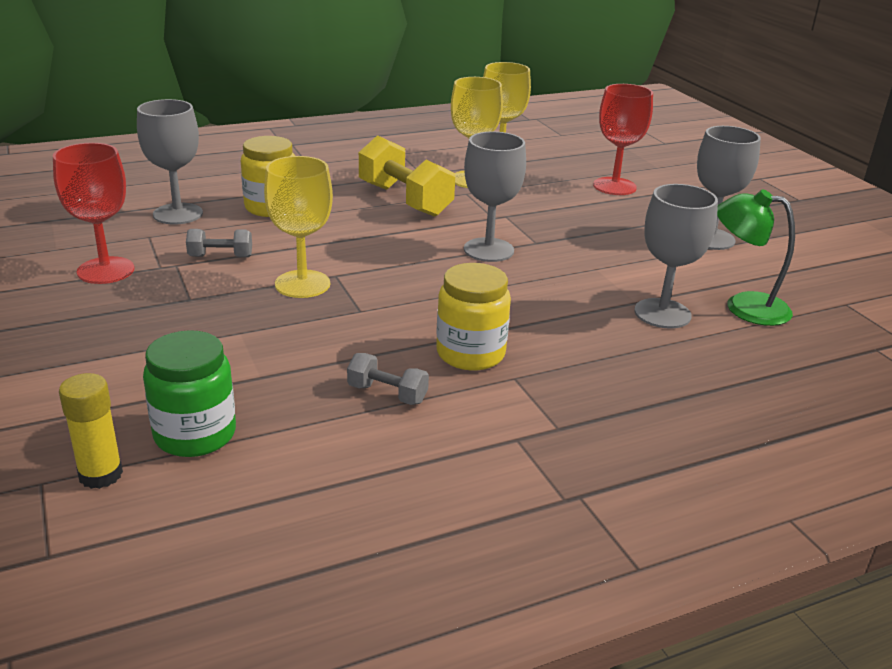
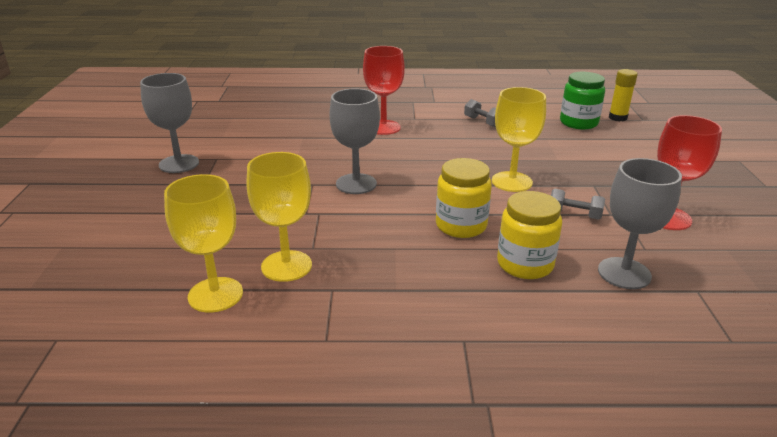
camera: 155 degrees left, 0 degrees up
(404, 200) = (383, 249): yellow dumbbell -> none
(470, 354) = (428, 130): yellow jar -> yellow jar (461, 225)
(614, 186) = (156, 227): red goblet -> red goblet (383, 127)
(662, 313) = (297, 129): grey goblet -> none
(744, 306) = (245, 125): green lamp -> none

